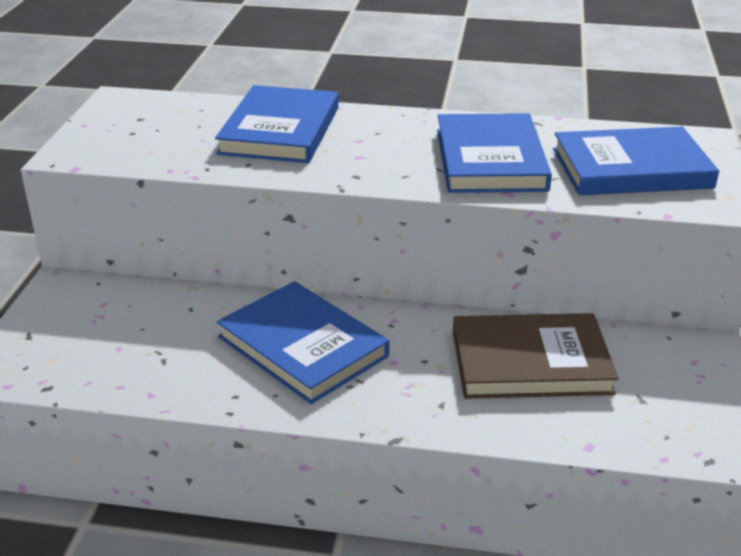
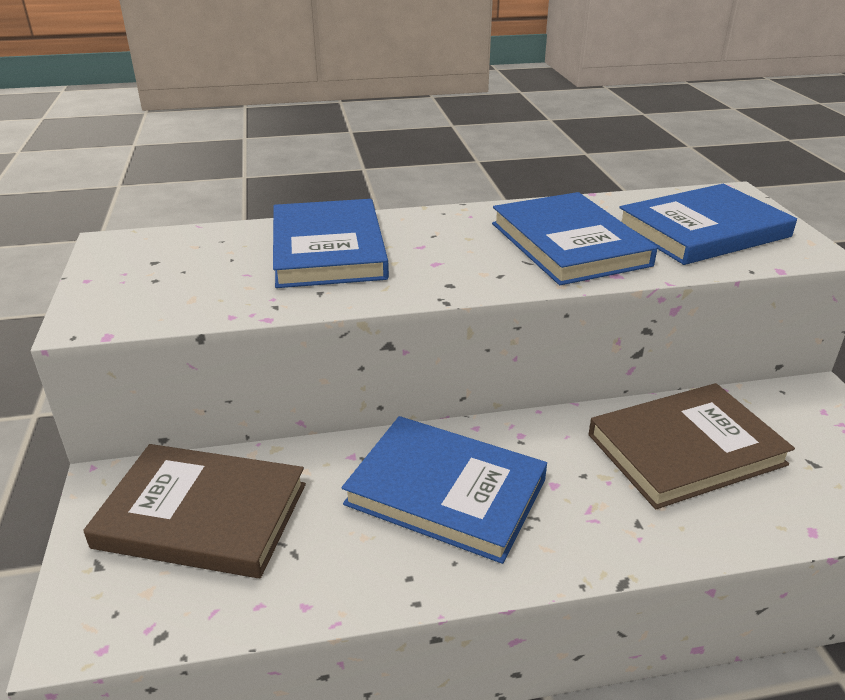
camera: 20 degrees left, 0 degrees up
(113, 321) = (202, 515): none -> brown book

